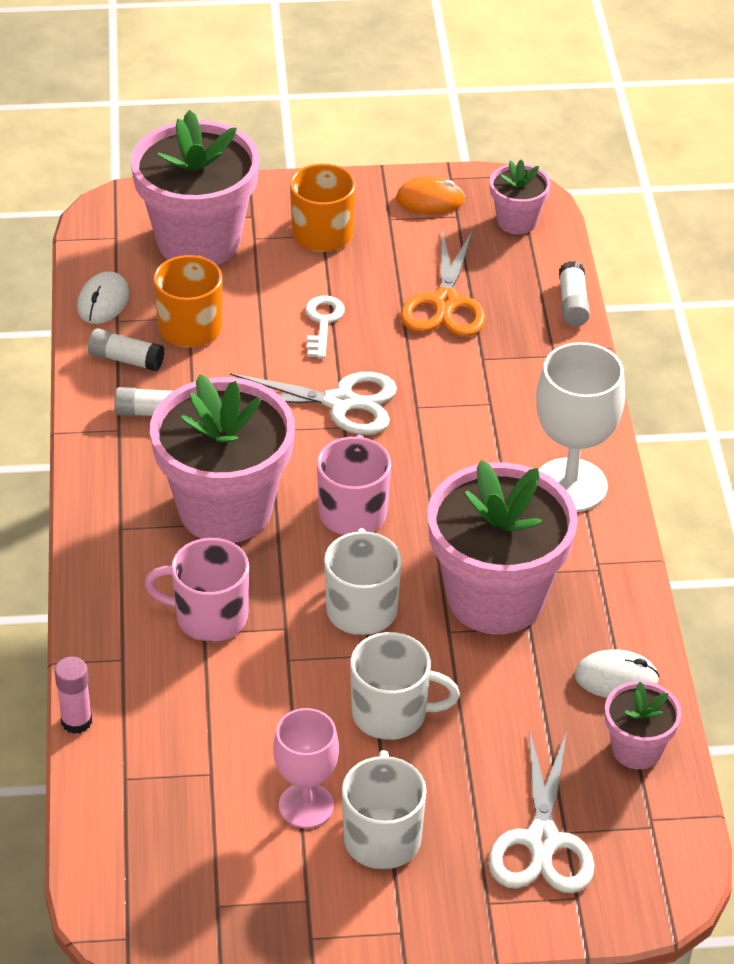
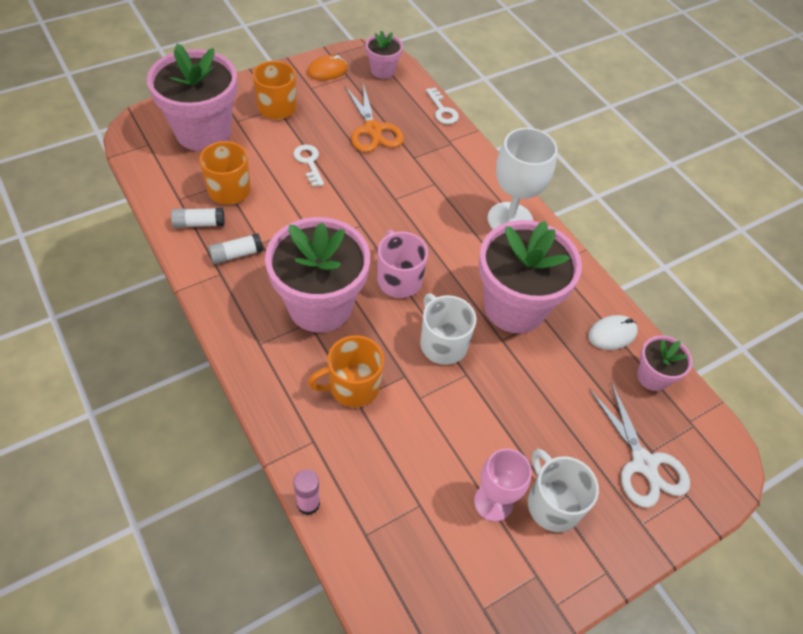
camera: 30 degrees left, 10 degrees up
(103, 301) = (163, 189): white mouse -> none
(209, 616) = (352, 386): pink mug -> orange mug
(341, 402) = (349, 210): white scissors -> none
(391, 713) = (504, 411): white mug -> none
(573, 303) = (442, 110): white glue stick -> white key

